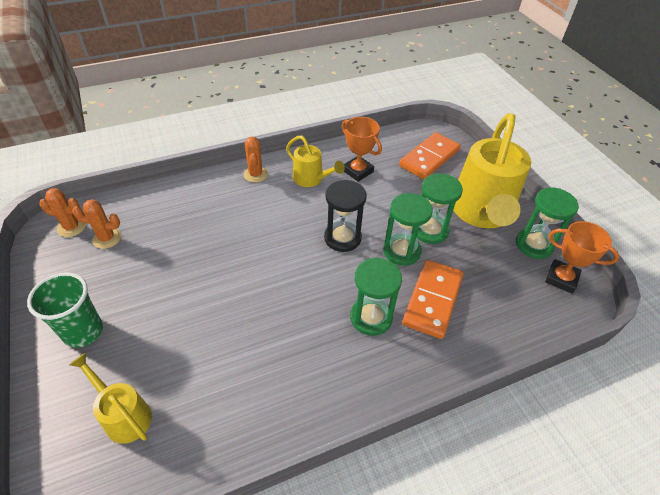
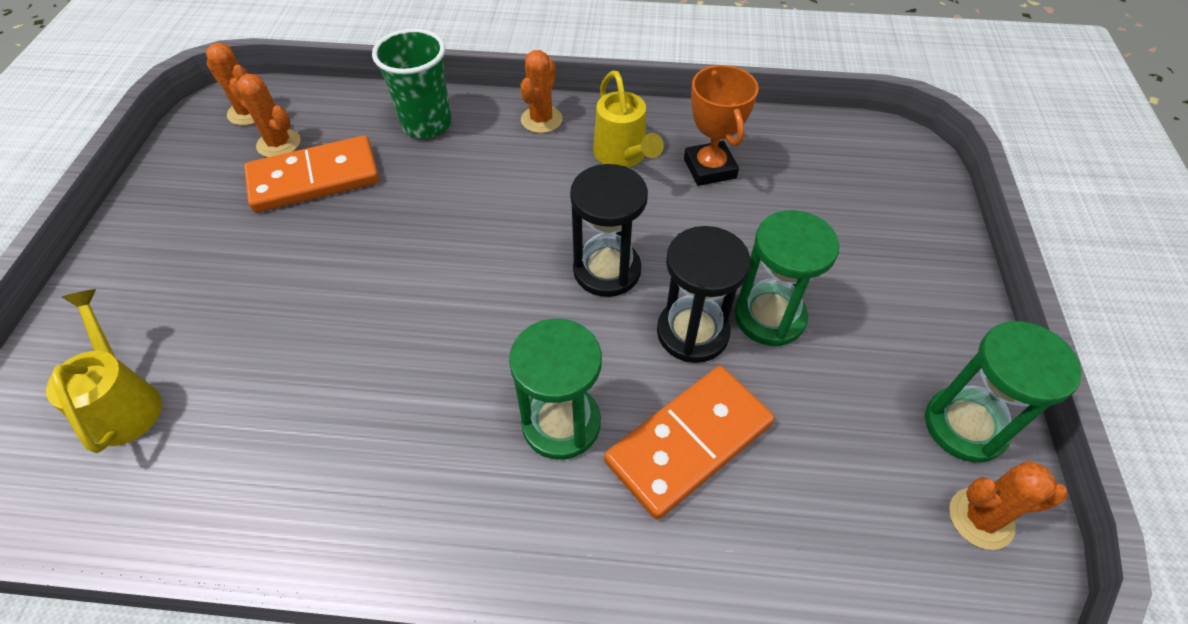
camera: 30 degrees right, 5 degrees up
(83, 331) = (161, 262): green cup -> green cup (427, 124)
(401, 251) = (692, 332): green hourglass -> black hourglass
(429, 158) = (857, 188): orange domino -> orange domino (314, 179)
(481, 213) = (892, 322): yellow watering can -> none
(561, 278) = (981, 518): orange trophy -> orange cactus

